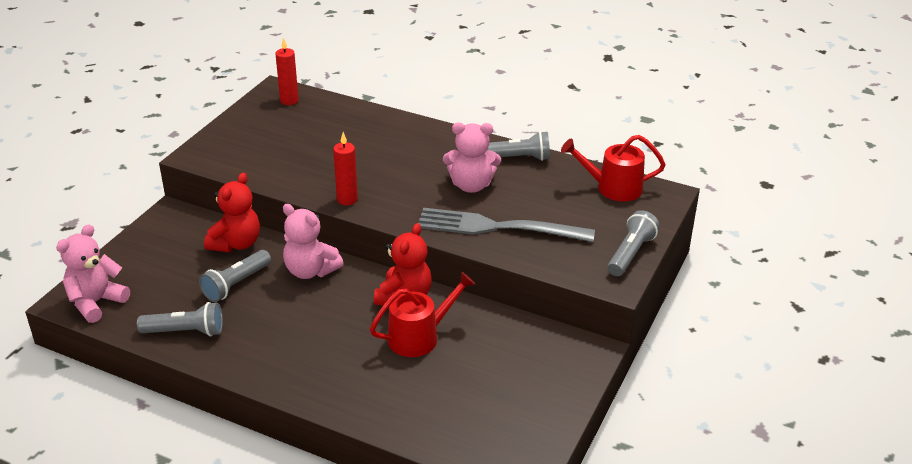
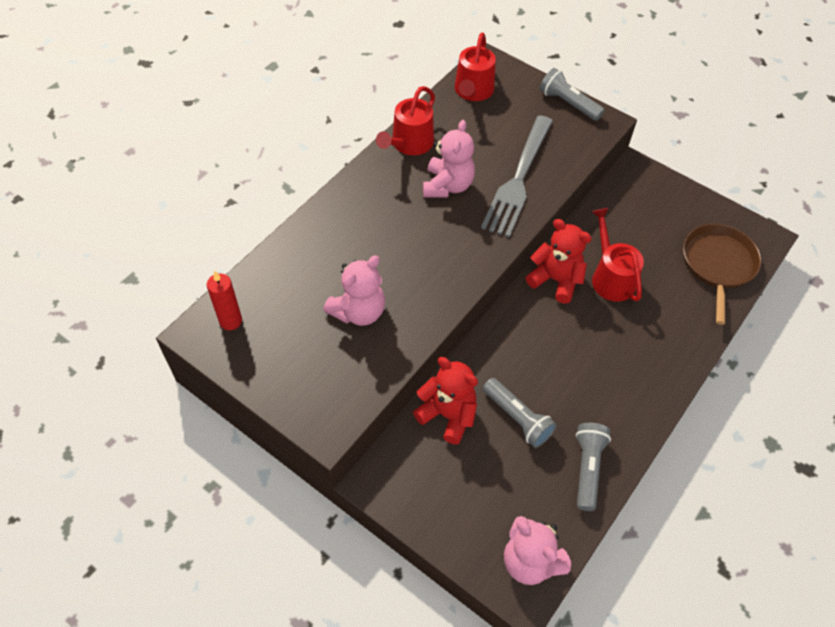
camera: 80 degrees left, 20 degrees up
(310, 271) = (505, 350): pink teddy bear -> pink teddy bear (358, 311)
(347, 199) = (451, 287): red candle -> none
(464, 426) = (718, 265): none -> brown pan
(517, 158) = (409, 144): grey flashlight -> red watering can

